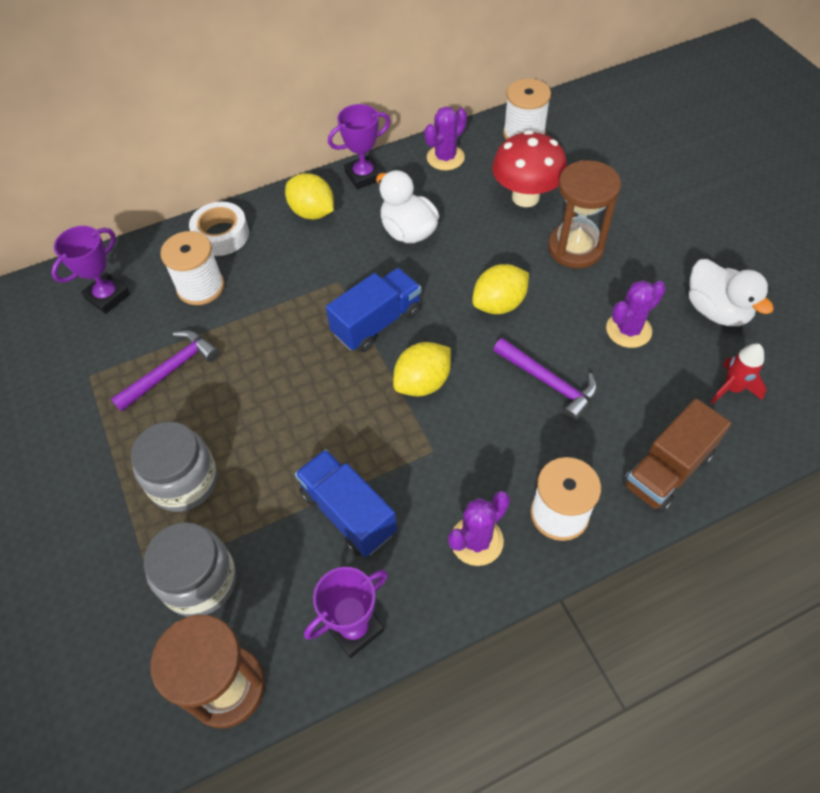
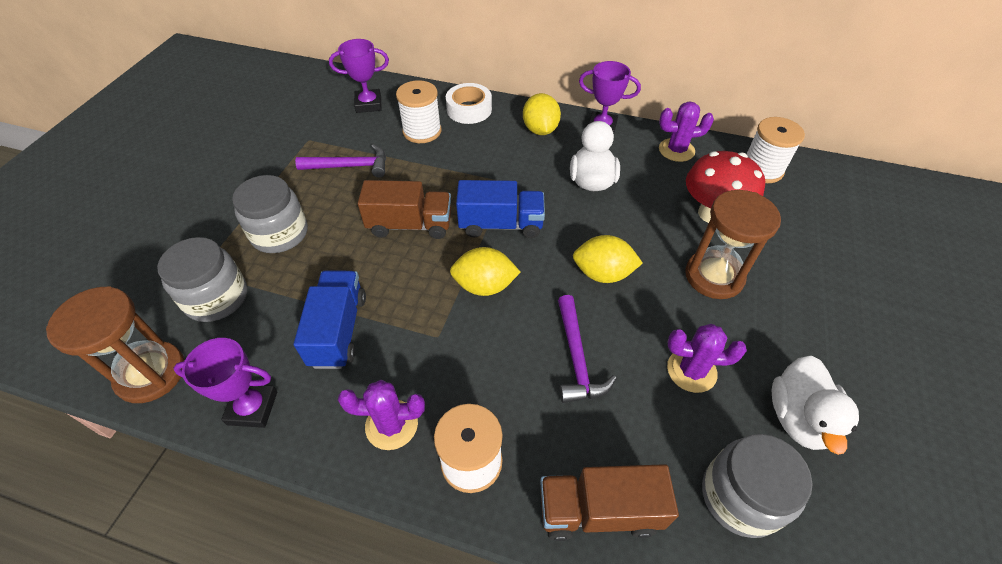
camera: 40 degrees right, 5 degrees down
(299, 381) = (410, 225): none -> brown truck
(732, 388) = (740, 496): red rocket -> grey jar

